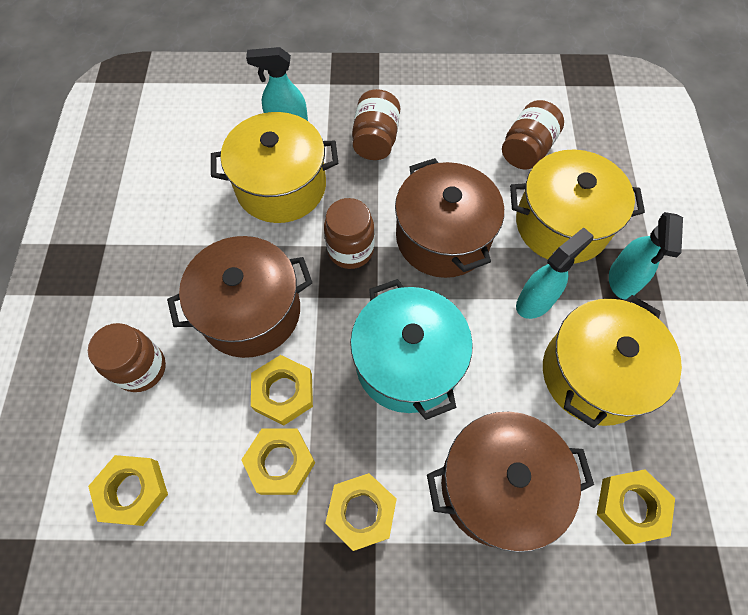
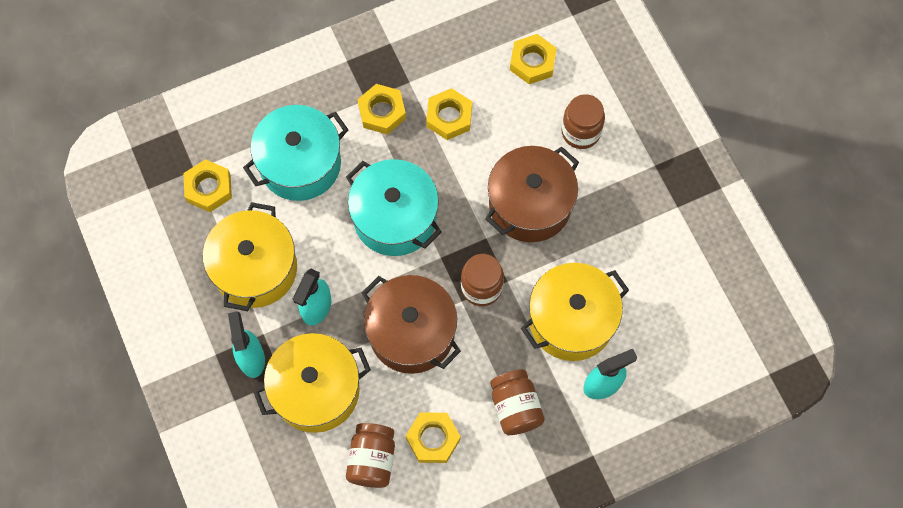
camera: 155 degrees right, 5 degrees up
(283, 392) = (472, 160): yellow nut -> yellow nut (433, 439)
(497, 486) = (300, 164): brown pot -> turquoise pot

